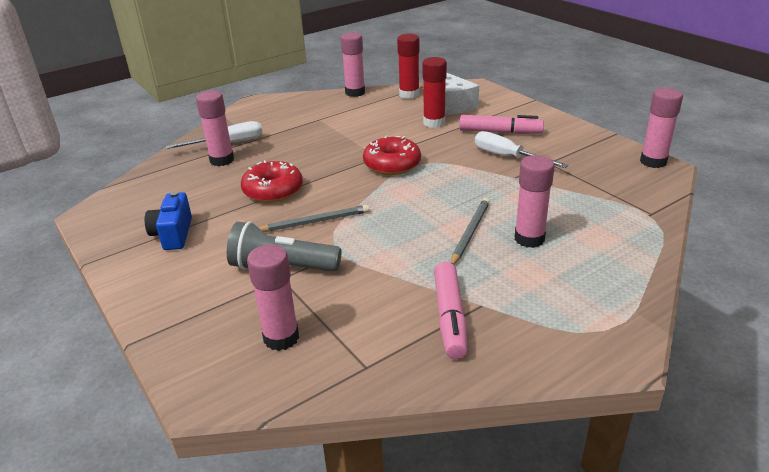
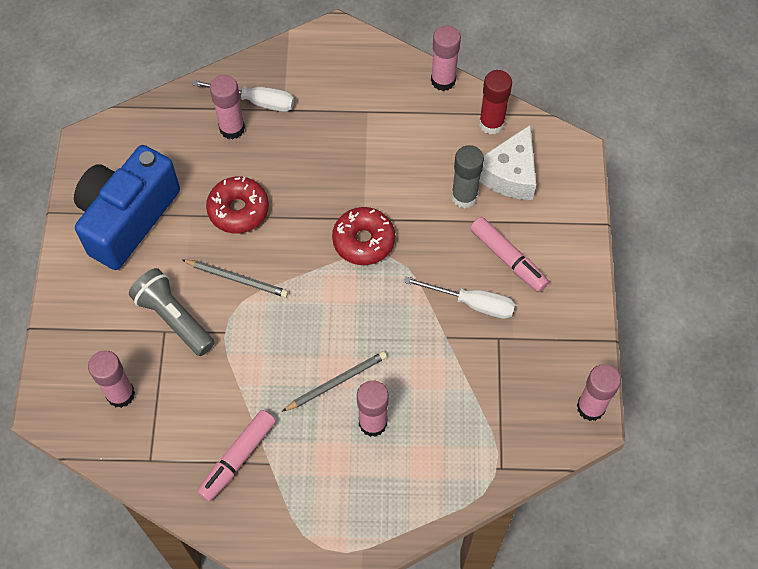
camera: 35 degrees right, 30 degrees up
(173, 234) = (127, 218): blue camera -> blue camera, size x2.06
(434, 123) = (464, 196): red glue stick -> grey glue stick
(508, 157) = (472, 303): white screwdriver -> white screwdriver turned 120 degrees clockwise

